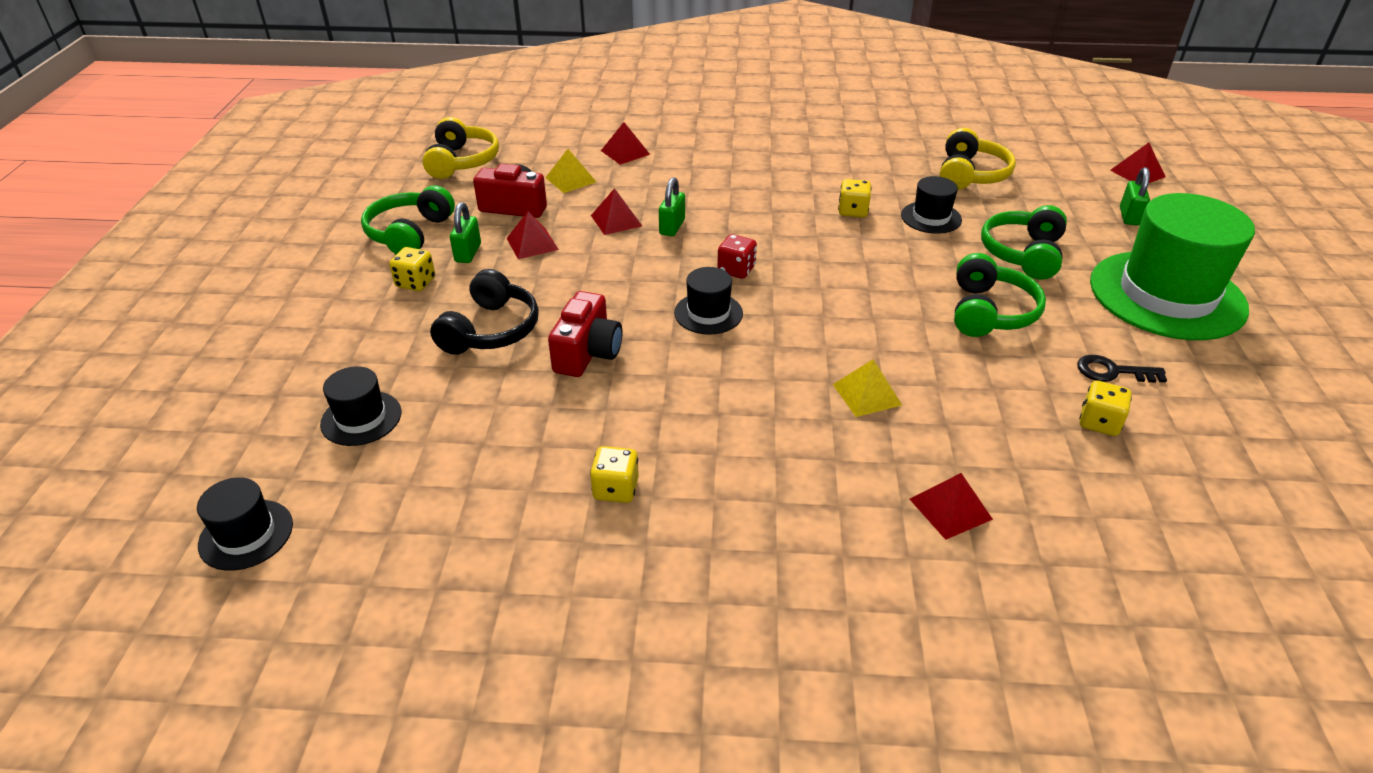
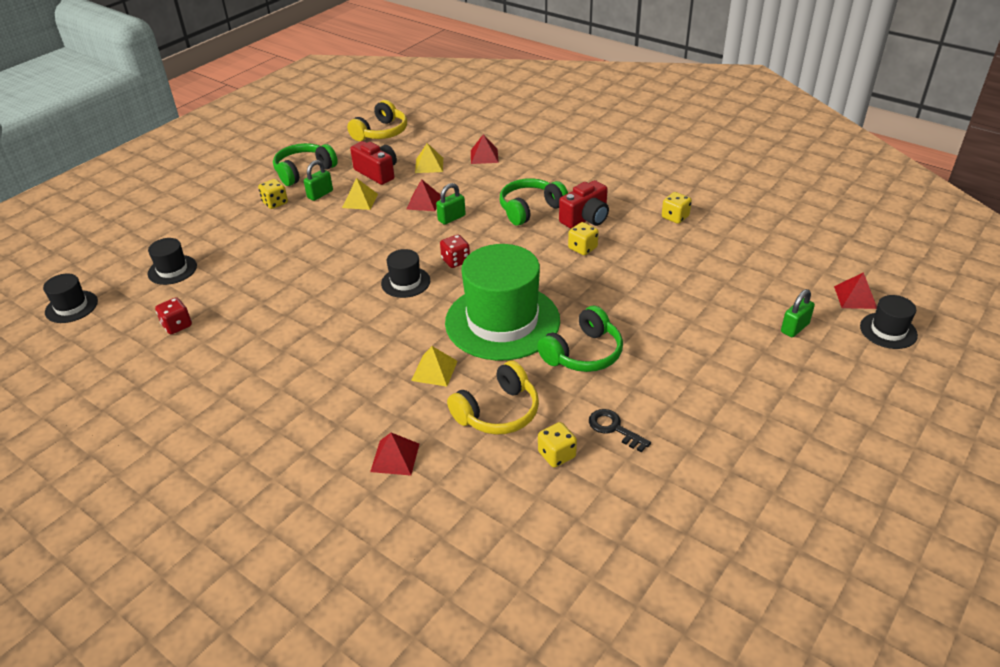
camera: 35 degrees right, 0 degrees up
(462, 486) = (177, 325): none -> red dice
(491, 330) = (281, 246): black headphones -> none
(532, 243) = (360, 200): red pyramid -> yellow pyramid
(587, 353) = (313, 279): red camera -> red camera (586, 218)
(615, 489) = (241, 360): yellow dice -> yellow dice (675, 217)
(931, 217) = (633, 272): black hat -> black hat (888, 331)
(970, 175) = (708, 251): yellow headphones -> yellow headphones (498, 412)
(1023, 254) = (665, 323): green headphones -> green headphones (530, 209)
(1166, 295) = (736, 396): green hat -> green hat (502, 321)

